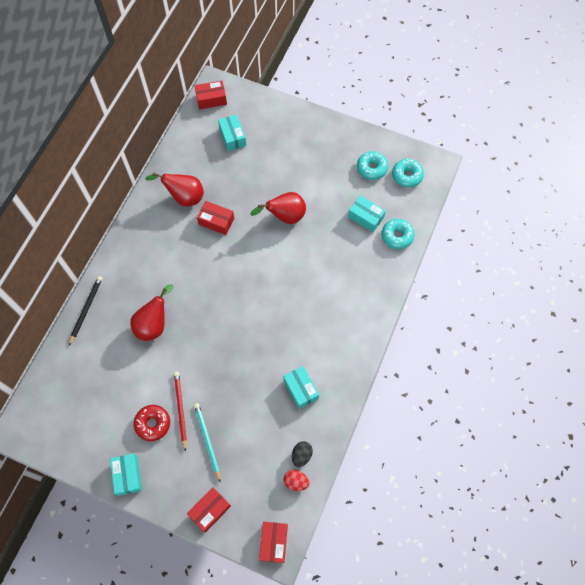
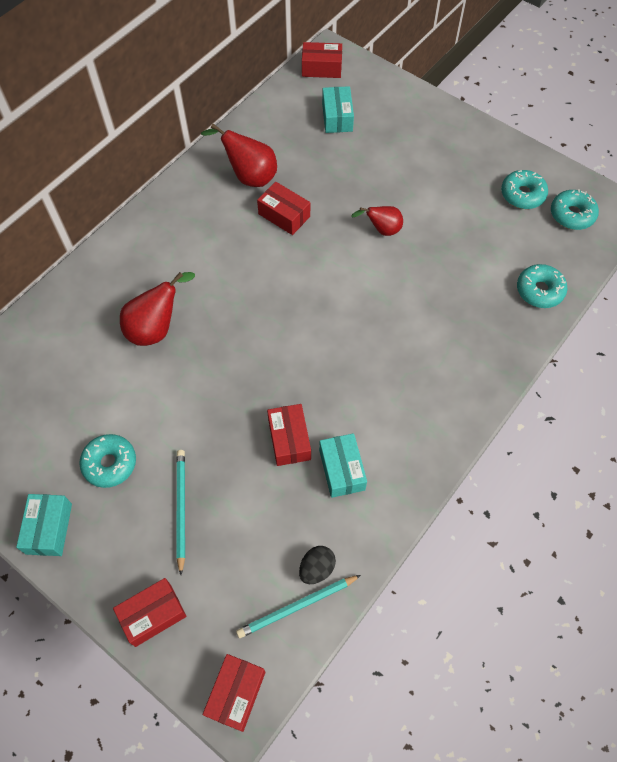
camera: 15 degrees right, 5 degrees down
(86, 309) = (70, 287): black pencil -> none
(153, 424) = (110, 463): red donut -> turquoise donut
(180, 409) = (156, 453): red pencil -> none
(262, 378) = (289, 439): none -> red box
(285, 216) = (382, 230): red pear -> red pear, size x0.64
(296, 481) = (297, 607): red egg -> turquoise pencil
(365, 217) = (498, 255): turquoise box -> none

